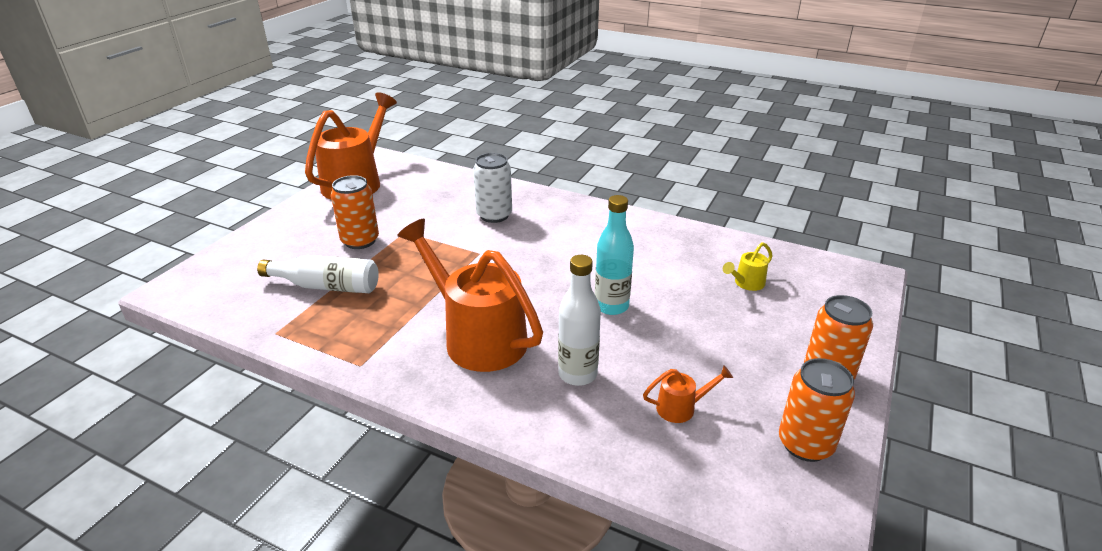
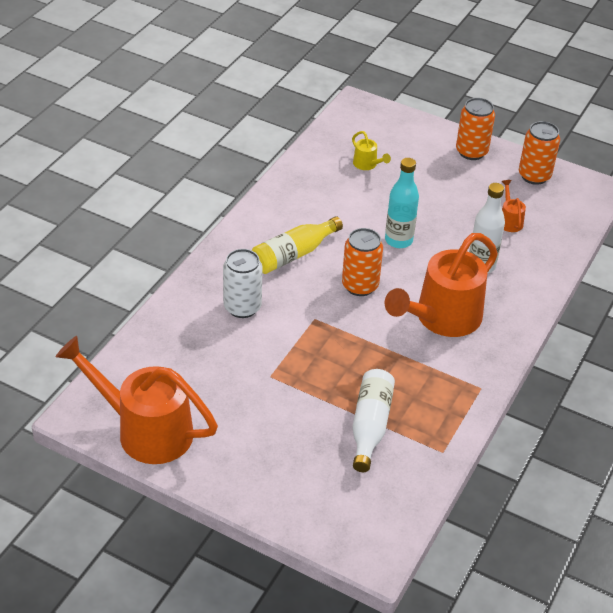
camera: 90 degrees left, 10 degrees up
(360, 241) = (286, 410): orange can -> orange can (360, 286)
(572, 239) = (293, 255): none -> yellow bottle

